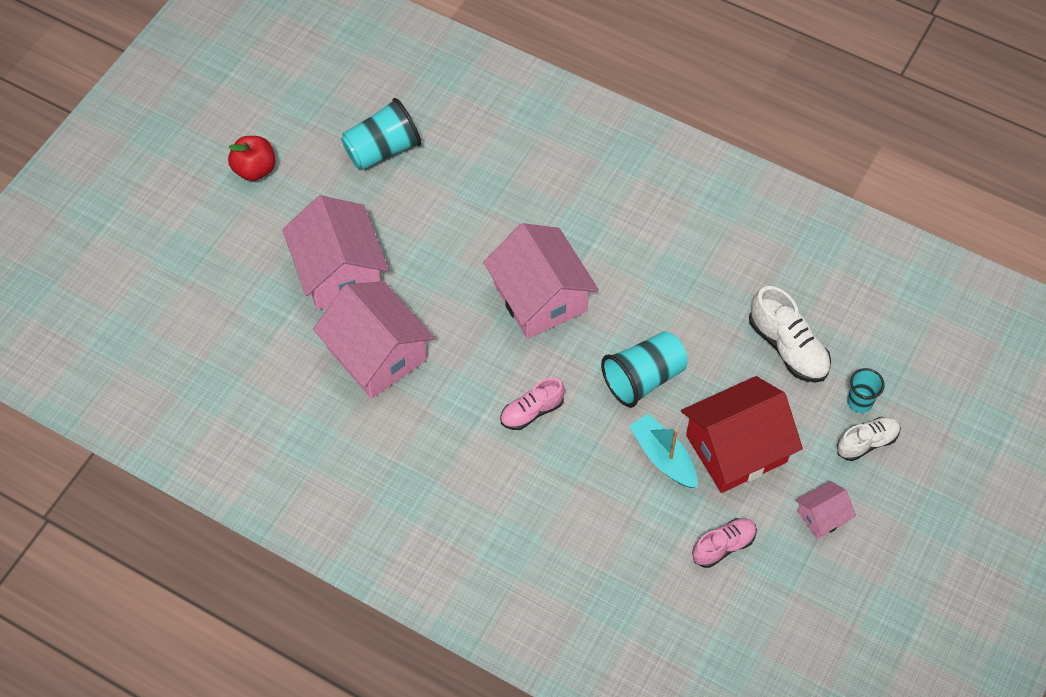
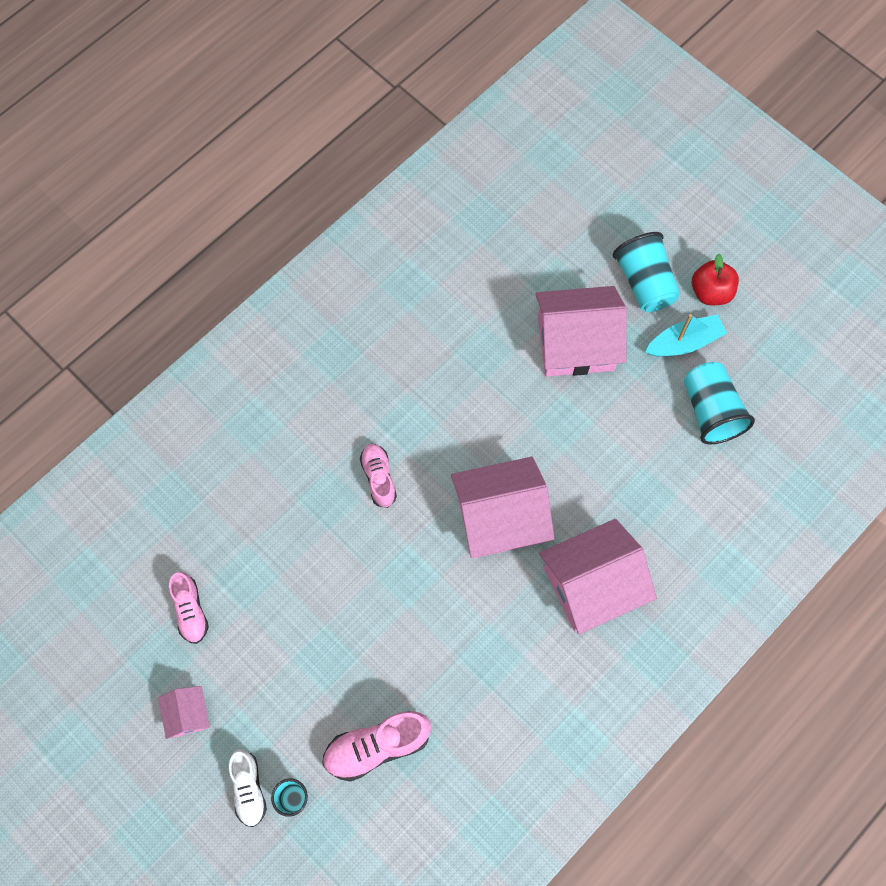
camera: 105 degrees right, 10 degrees up
(377, 354) = (477, 358): pink house -> pink house (592, 584)
(643, 378) = (384, 590): turquoise cup -> turquoise cup (644, 283)
(663, 457) = (296, 583): turquoise boat -> turquoise boat (684, 342)
(736, 448) = (283, 655): red house -> none
(788, 347) = (377, 746): white shoe -> pink shoe

